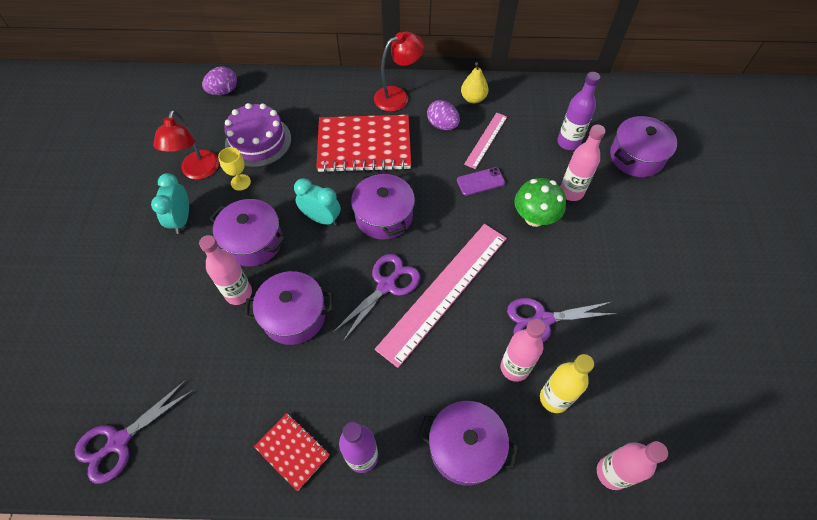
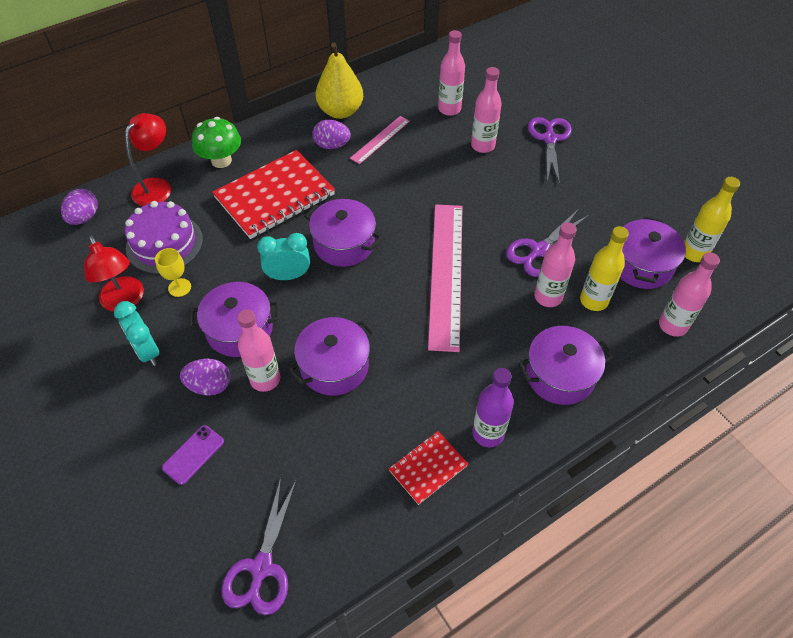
camera: 35 degrees left, 5 degrees down
(199, 273) = (209, 385): none -> purple egg
(292, 451) = (428, 468): red notebook -> red notebook turned 45 degrees counterclockwise
(386, 285) = (394, 296): purple scissors -> purple scissors (549, 139)
(398, 96) = (270, 140): red lamp -> red lamp (157, 186)
(473, 98) = (340, 111): yellow pear -> yellow pear, size x1.66
(480, 182) = (404, 174): purple phone -> purple phone (193, 454)
(486, 140) = (380, 139): pink ruler -> pink ruler turned 45 degrees clockwise
(534, 217) = (470, 179): green mushroom -> green mushroom (221, 160)
(568, 142) = (449, 109): purple bottle -> pink bottle
(636, 157) = (510, 95): purple pot -> purple pot (641, 265)
(696, 415) = (694, 253): none -> yellow bottle

